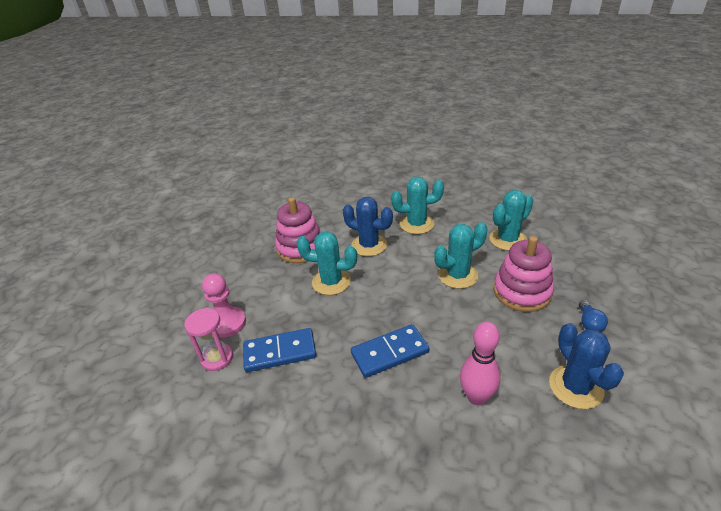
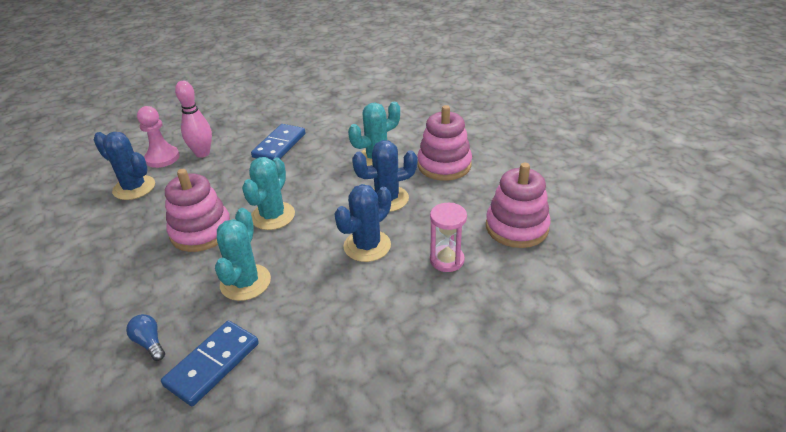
camera: 135 degrees right, 0 degrees up
(217, 358) = (384, 96): pink hourglass -> pink hourglass (447, 260)
(227, 323) = (408, 107): pink pawn -> pink pawn (162, 158)
(280, 352) = (351, 114): blue domino -> blue domino (212, 364)
(329, 194) = (516, 227): none -> pink stacking toy
(416, 224) = (367, 246): turquoise cactus -> blue cactus
(589, 323) = (129, 235): blue light bulb -> blue light bulb (149, 343)

